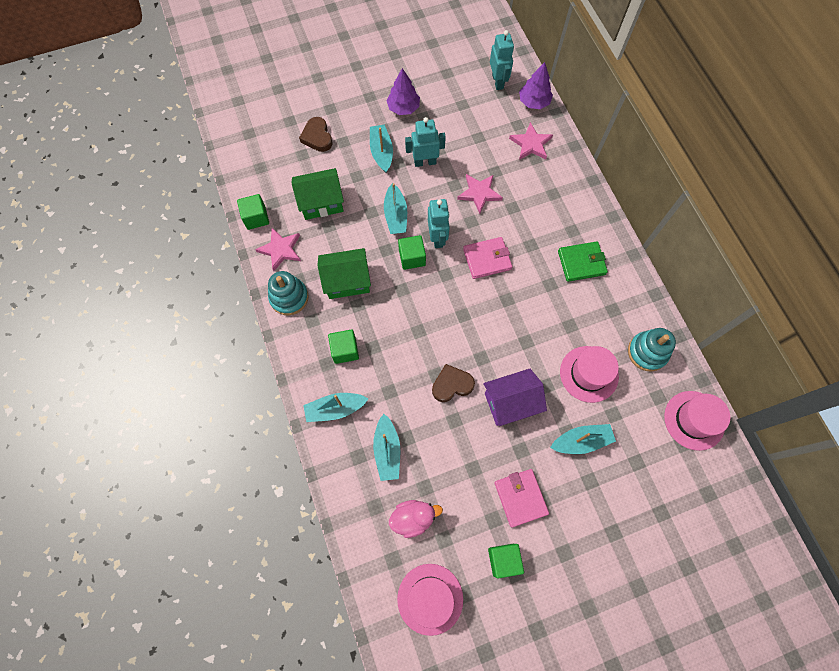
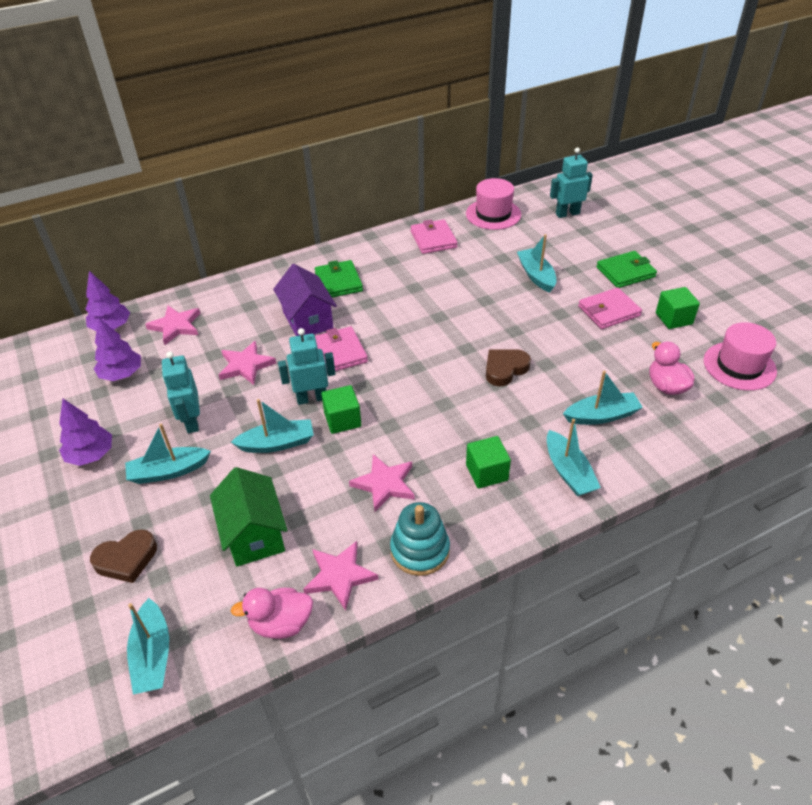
camera: 95 degrees left, 25 degrees down
(252, 156) = (153, 655): none -> turquoise boat
(256, 218) = (281, 623): green cube -> pink duck
(347, 281) = (384, 484): green house -> pink star
(452, 385) = (505, 369): brown heart -> brown heart turned 75 degrees clockwise
(479, 115) = (121, 374): none -> purple tree
(498, 81) = (68, 361): turquoise robot -> turquoise robot (567, 214)
(510, 402) = (512, 323): purple house -> purple house (308, 320)
(582, 535) = (625, 272): none -> green wallet
(589, 374) = (465, 273): pink hat -> none
(647, 352) = (433, 239): turquoise stacking toy -> pink wallet

